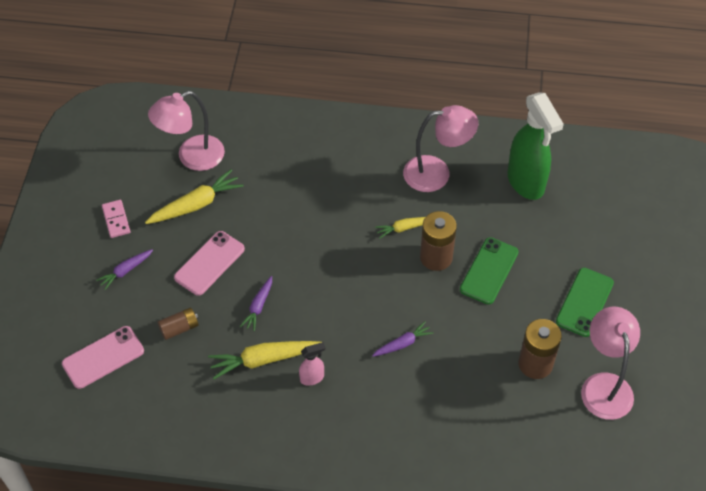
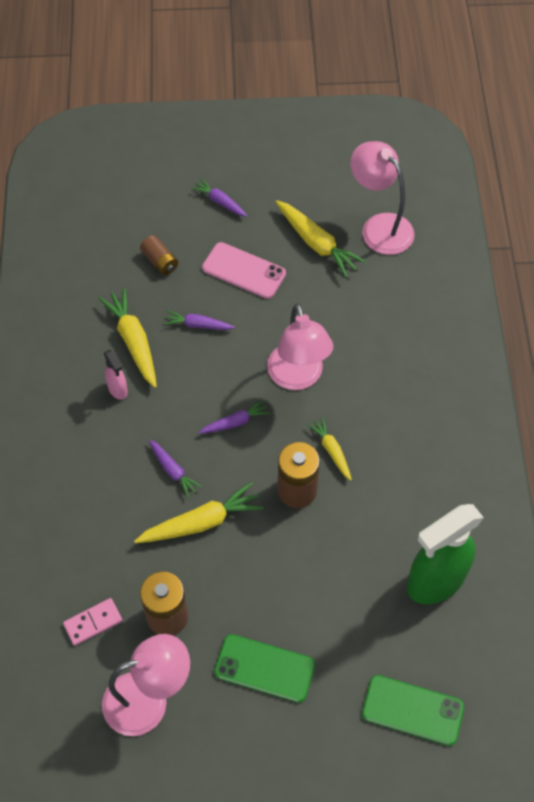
camera: 80 degrees right, 5 degrees up
(103, 357) = (117, 207): pink phone -> none
(116, 220) = (281, 180): pink domino -> pink domino (93, 622)
(364, 291) = (235, 422): none -> purple carrot
(437, 173) = (422, 475): pink lamp -> pink lamp (298, 377)
(454, 329) = (201, 522): none -> yellow carrot
(489, 271) = (289, 551): green phone -> green phone (412, 710)

